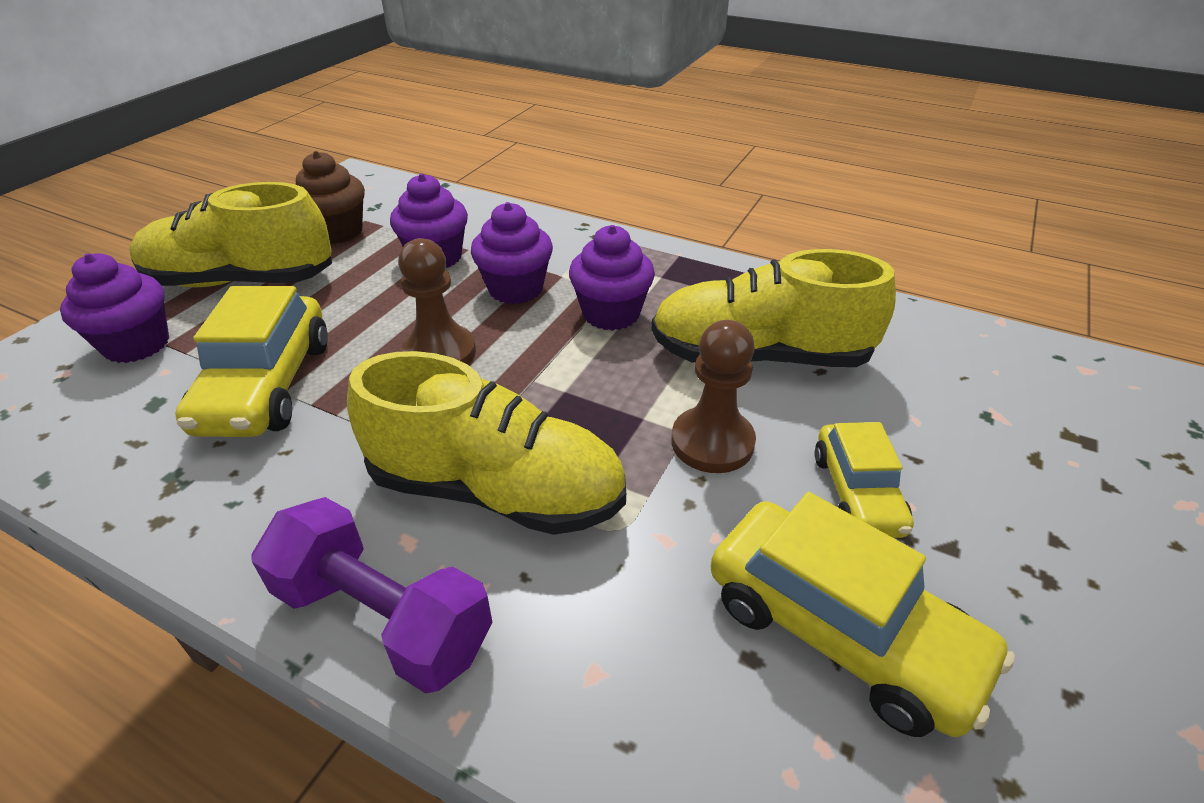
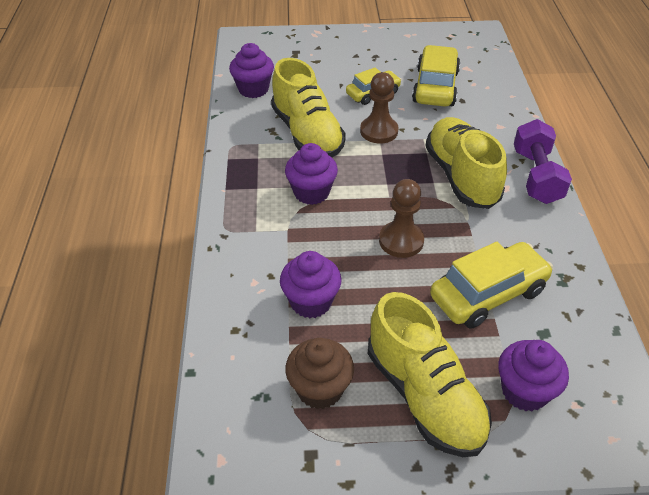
camera: 120 degrees left, 5 degrees up
(515, 289) = (317, 242): purple cupcake -> purple cupcake (253, 89)

